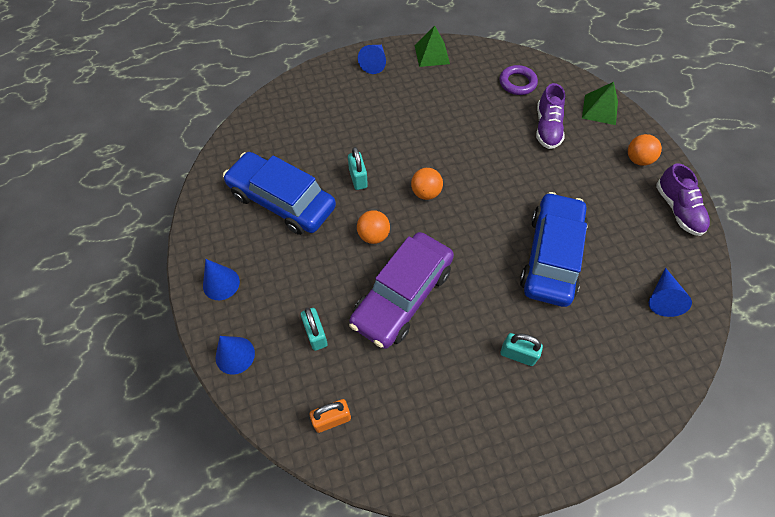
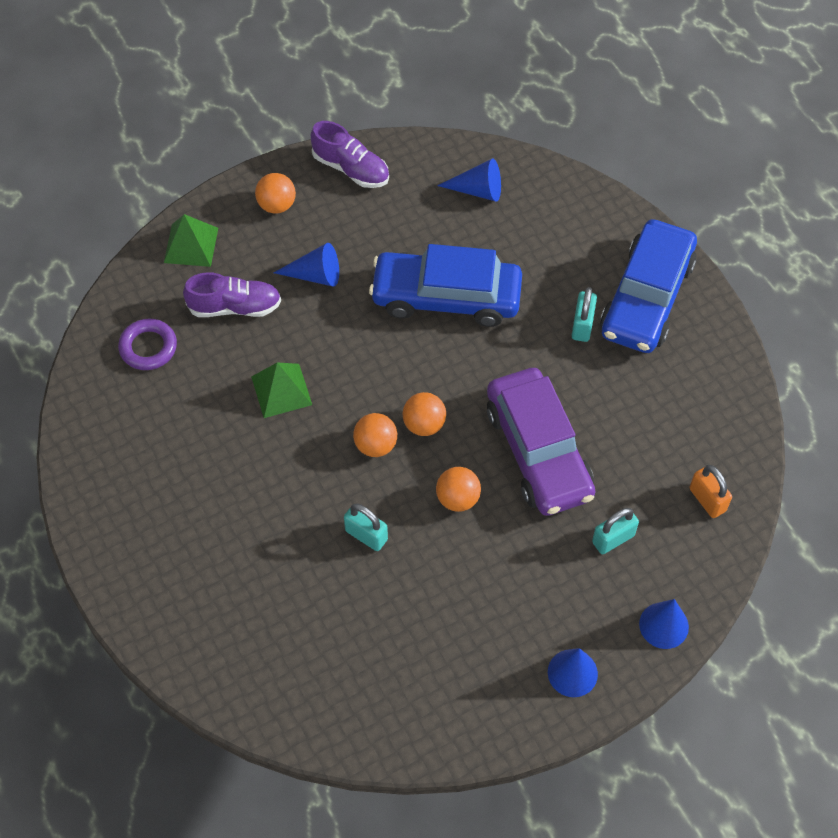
camera: 100 degrees left, 0 degrees up
(282, 201) = (424, 629): blue car -> blue car (646, 297)
(358, 178) = (366, 535): turquoise padlock -> turquoise padlock turned 60 degrees clockwise
(374, 63) = (123, 554): blue cone -> blue cone (315, 275)
(402, 296) = (538, 451): purple car -> purple car turned 45 degrees clockwise
(432, 54) = (94, 471): green pyramid -> green pyramid (281, 390)
(438, 224) = (424, 424): none -> orange ball
(677, 210) = (351, 168): purple shoe -> purple shoe turned 60 degrees clockwise

